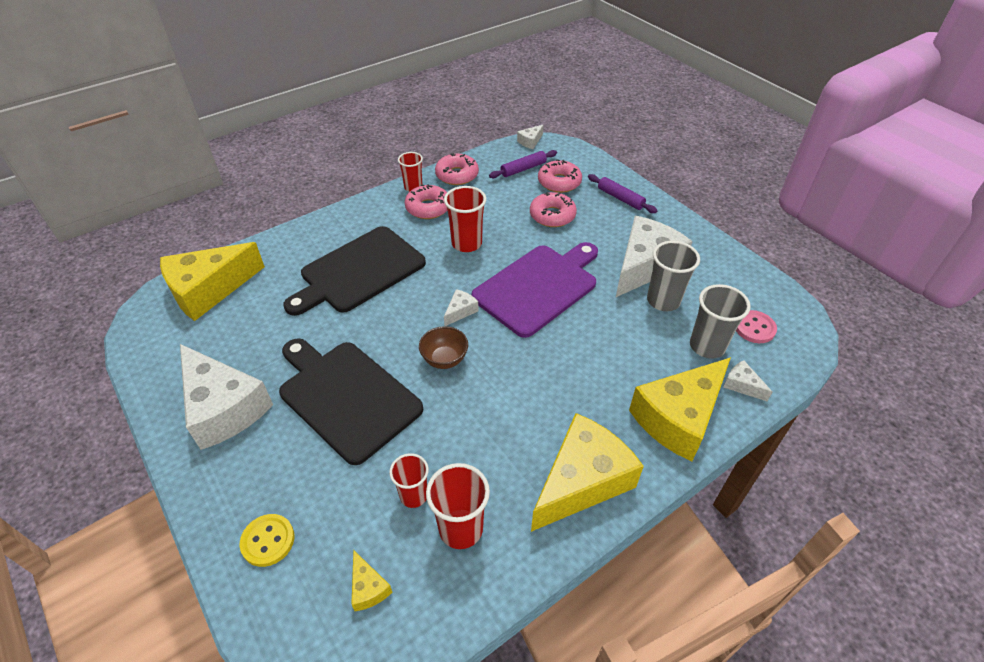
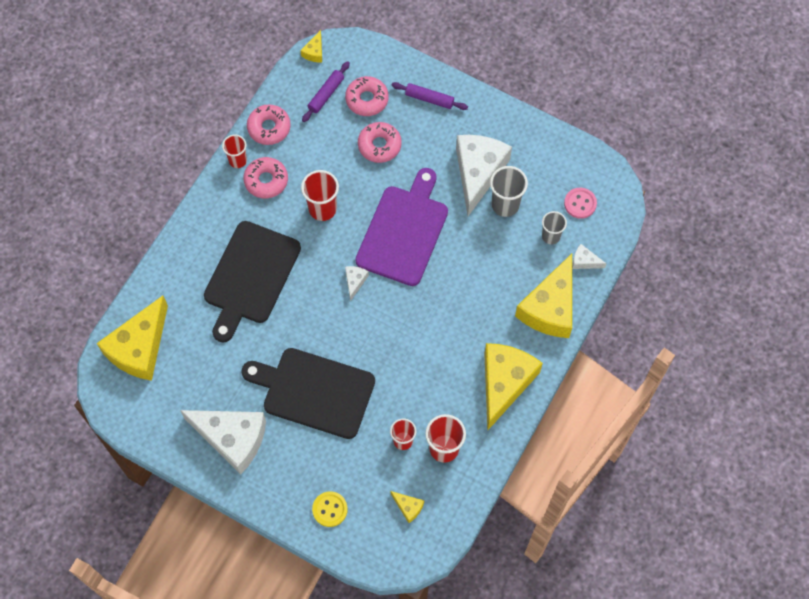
camera: 25 degrees left, 20 degrees up
(444, 359) = (366, 330): brown bowl -> none
(530, 141) = (314, 52): white cheese -> yellow cheese
(707, 346) = (551, 236): grey cup -> grey cup, size x0.66

